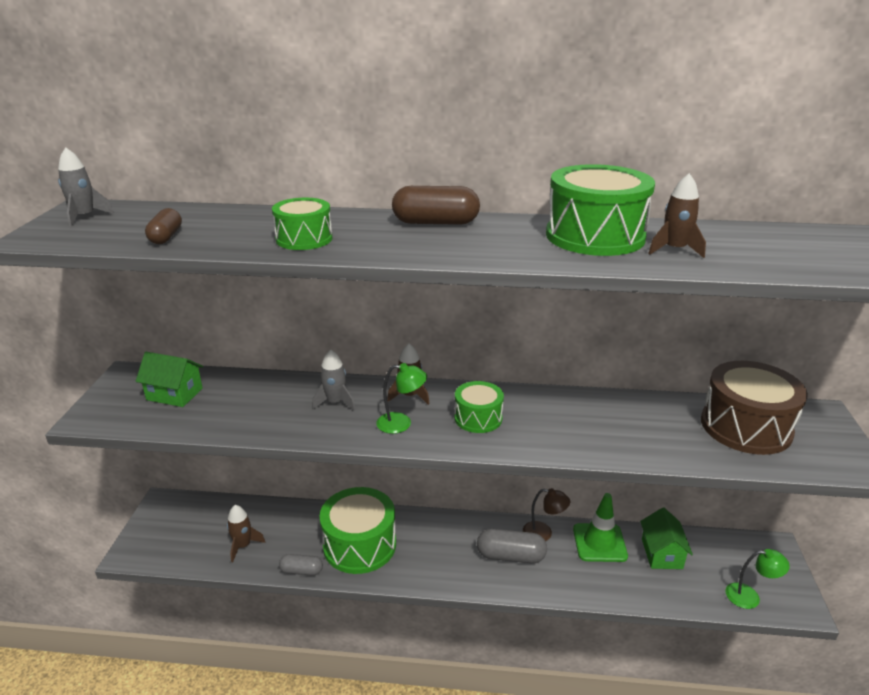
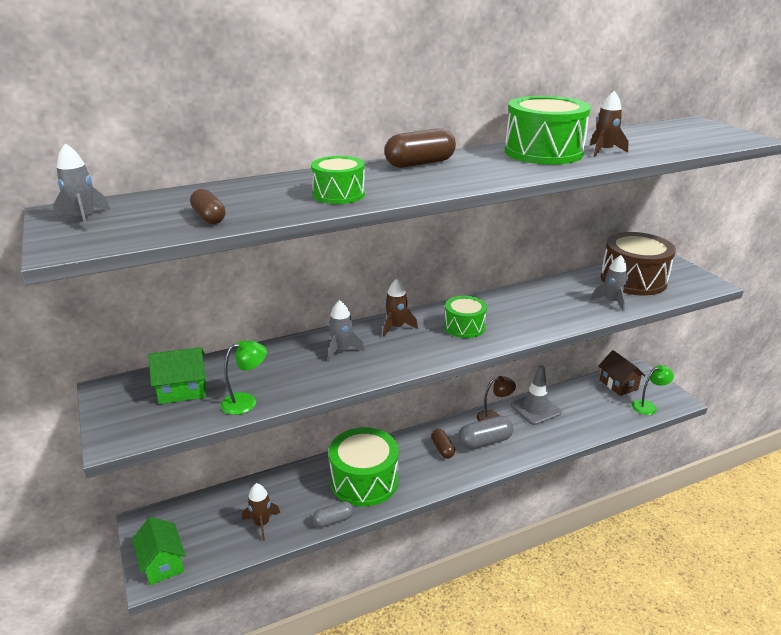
camera: 30 degrees left, 0 degrees up
(401, 423) = (413, 348): green lamp -> green lamp (246, 401)
(460, 545) = (442, 449): none -> brown capsule
(599, 543) = (535, 409): green traffic cone -> grey traffic cone
(661, 553) = (579, 400): green house -> green house (162, 563)
(685, 445) = (611, 301): none -> grey rocket
(731, 554) = (618, 384): none -> brown house

